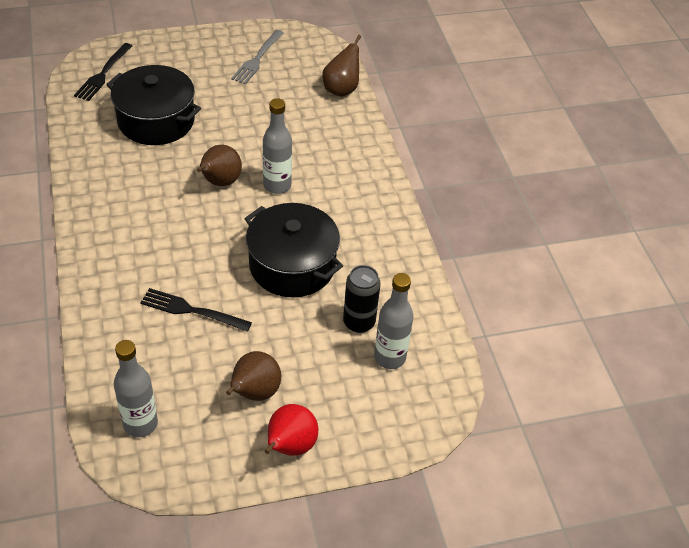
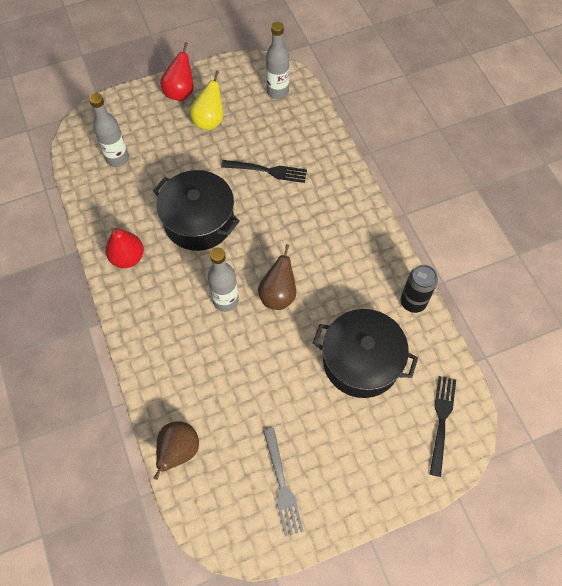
camera: 175 degrees right, 15 degrees up
(254, 393) = (209, 121): brown pear -> yellow pear
(257, 59) = (282, 485): grey fork -> grey fork turned 150 degrees clockwise
(359, 322) = (141, 181): black can -> black can (413, 302)
(380, 240) = (127, 257): none -> red pear

